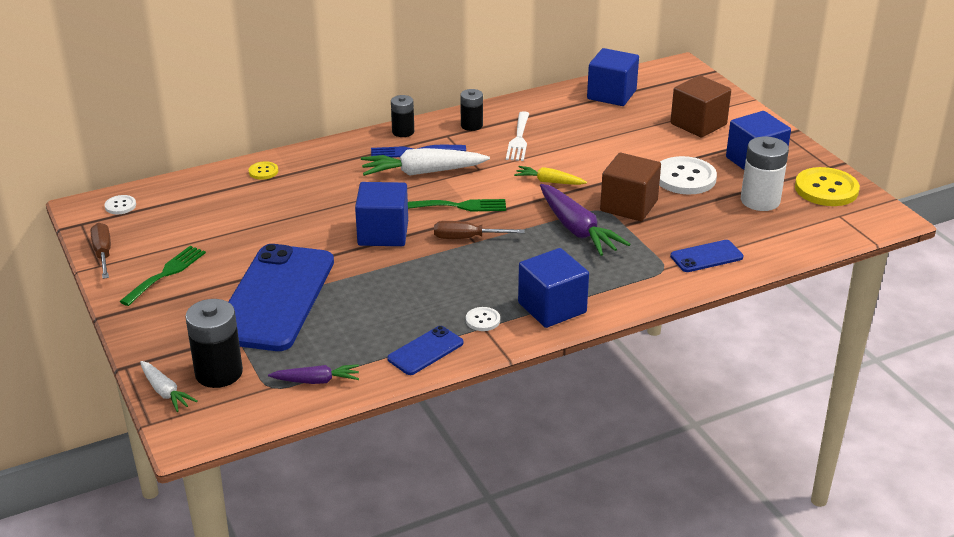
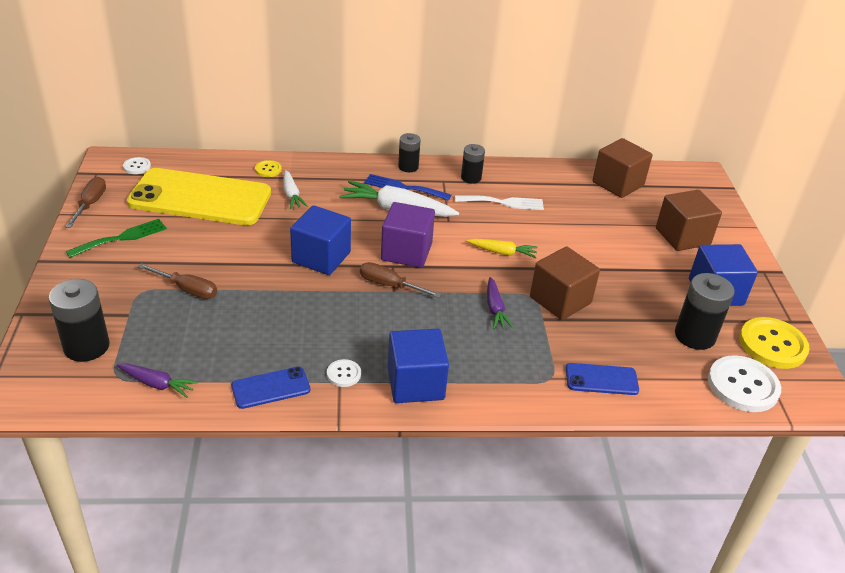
camera: 20 degrees right, 5 degrees up
(165, 392) = (31, 349): white carrot -> white carrot (291, 195)
(215, 216) = (200, 198): none -> yellow phone
(275, 298) = (187, 289): blue phone -> brown screwdriver
(460, 206) = (406, 252): green fork -> purple cube
(519, 139) = (503, 202): white fork -> white fork turned 120 degrees counterclockwise
(549, 182) = (502, 252): yellow carrot -> yellow carrot turned 150 degrees clockwise
(577, 229) = (495, 309): purple carrot -> purple carrot, size x0.56
(611, 94) = (618, 184): blue cube -> brown cube
(685, 178) = (634, 288): white button -> white button (743, 385)
(760, 201) = (694, 336): white battery -> black battery

